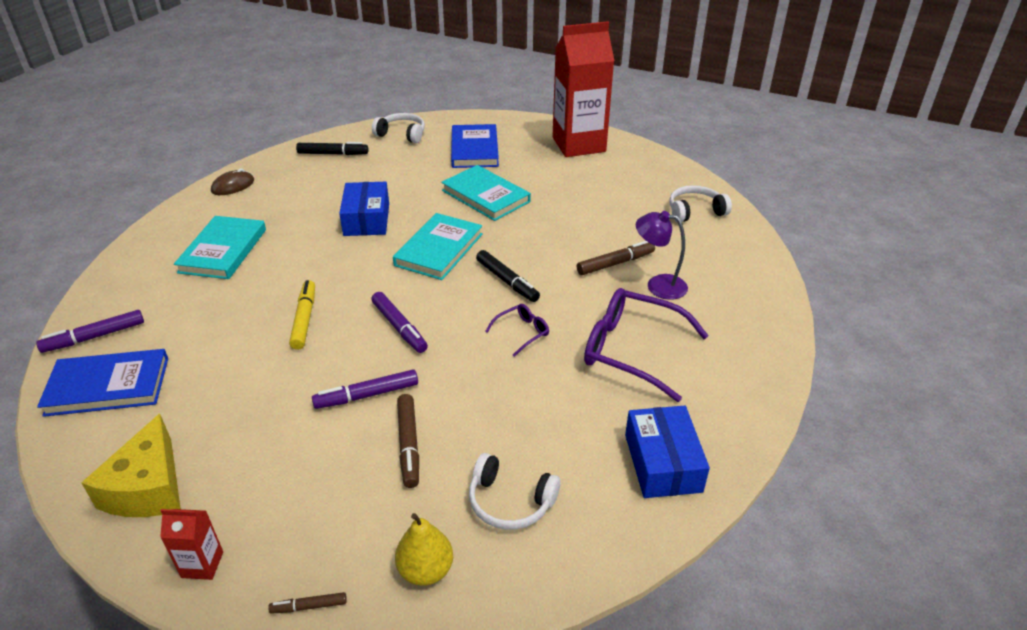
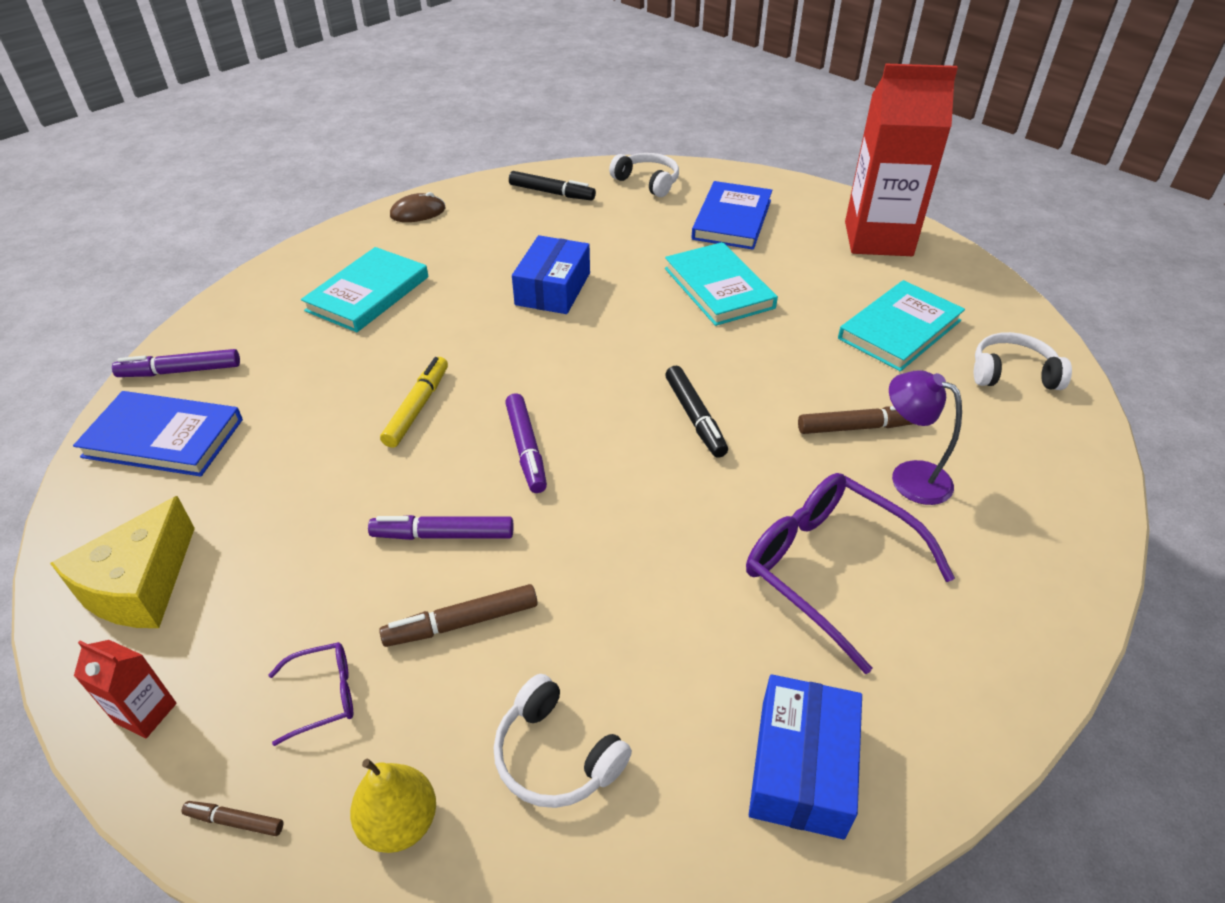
camera: 20 degrees right, 5 degrees up
(409, 444) = (463, 623): brown marker -> brown marker turned 60 degrees clockwise
(439, 249) = (625, 351): turquoise book -> turquoise book (899, 330)
(522, 332) = (683, 499): purple glasses -> purple glasses (324, 695)

